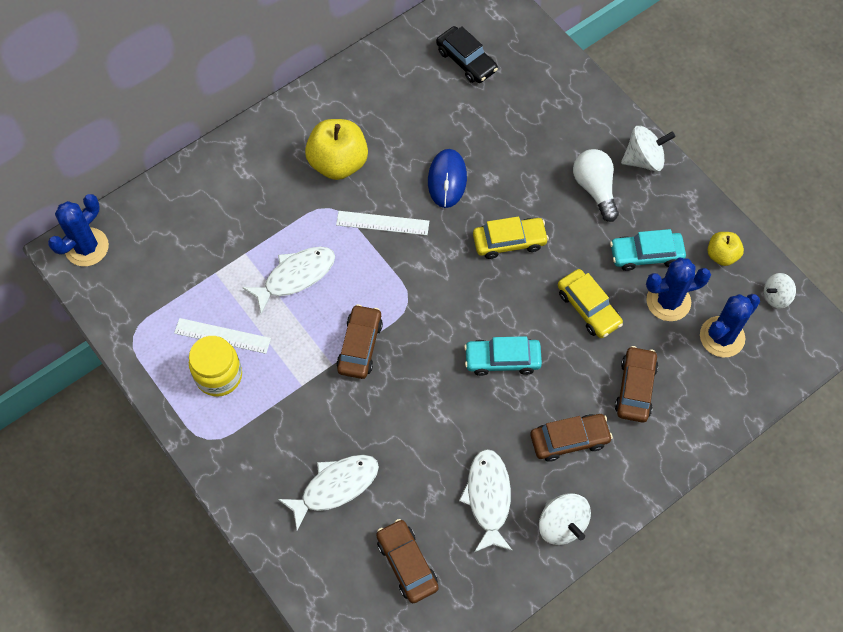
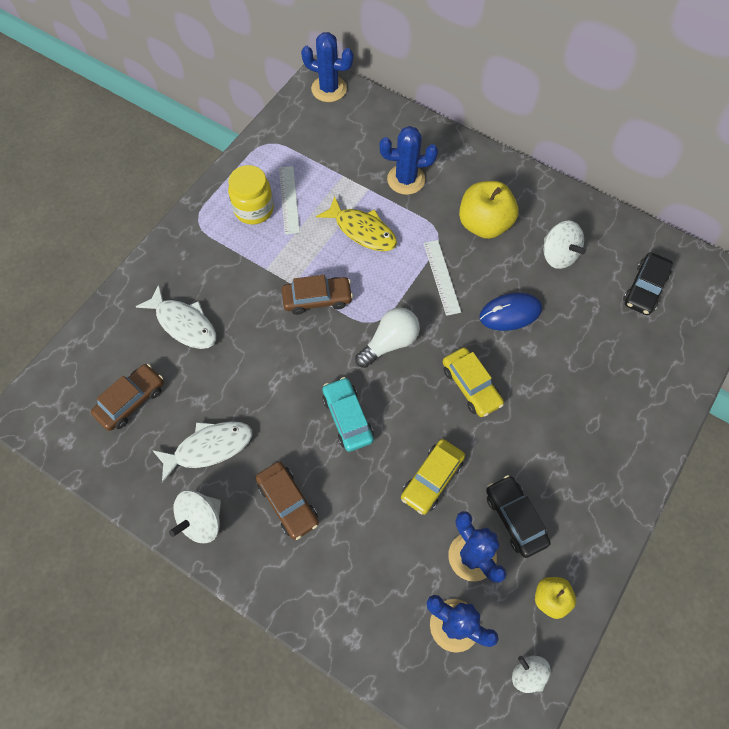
camera: 70 degrees right, 0 degrees up
(250, 213) = (406, 179): none -> blue cactus
(295, 276) = (362, 230): white fish -> yellow fish
(595, 189) = (566, 446): white light bulb -> white light bulb (390, 343)
(635, 388) = (363, 550): brown car -> none
(643, 159) = (624, 484): white spinning top -> white spinning top (558, 255)
(646, 254) = (515, 518): turquoise car -> black car

